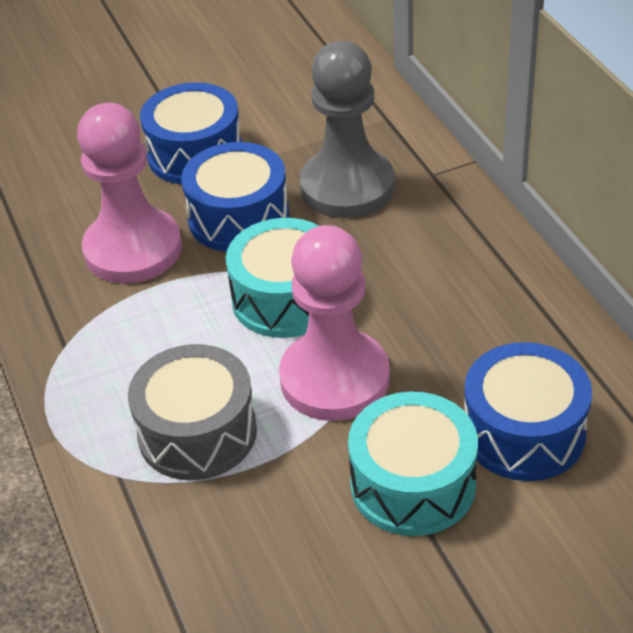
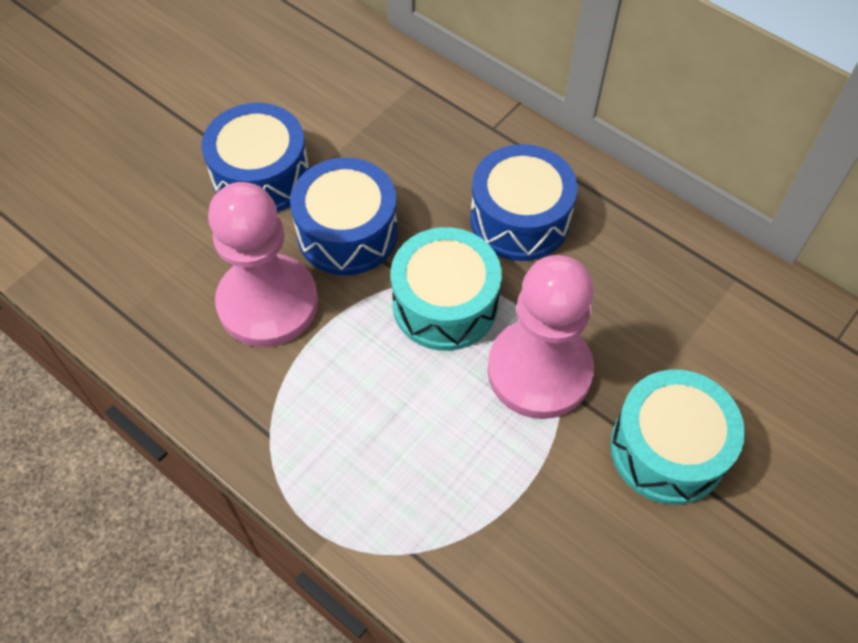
camera: 30 degrees left, 15 degrees up
(197, 432) = (454, 476): grey drum -> none
(347, 187) = (426, 166): grey pawn -> none
(524, 432) = (723, 361): blue drum -> blue drum (520, 219)

